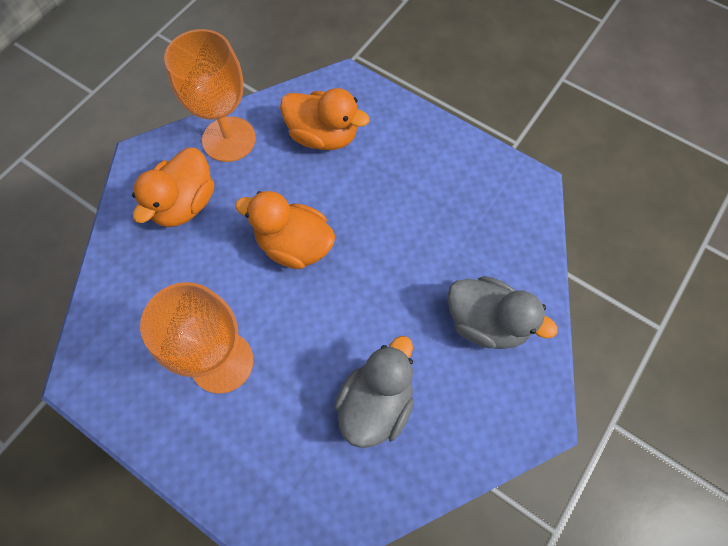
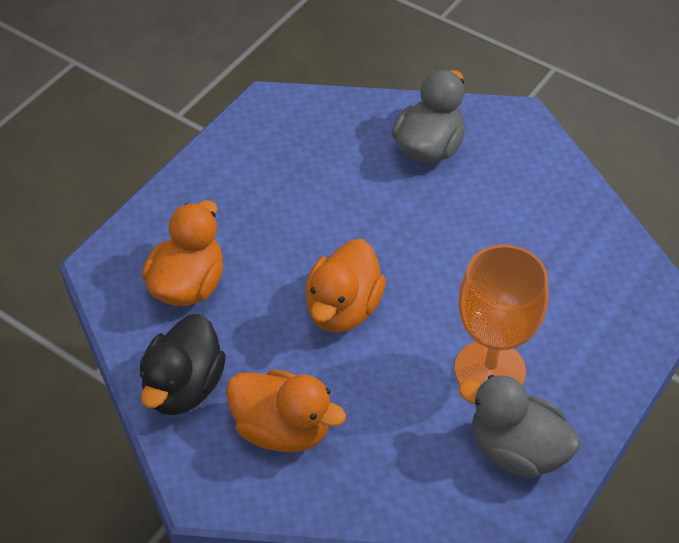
camera: 90 degrees left, 15 degrees down
(229, 139) = (184, 387): orange goblet -> black duck
(376, 403) = (520, 235): grey duck -> grey duck (516, 450)

